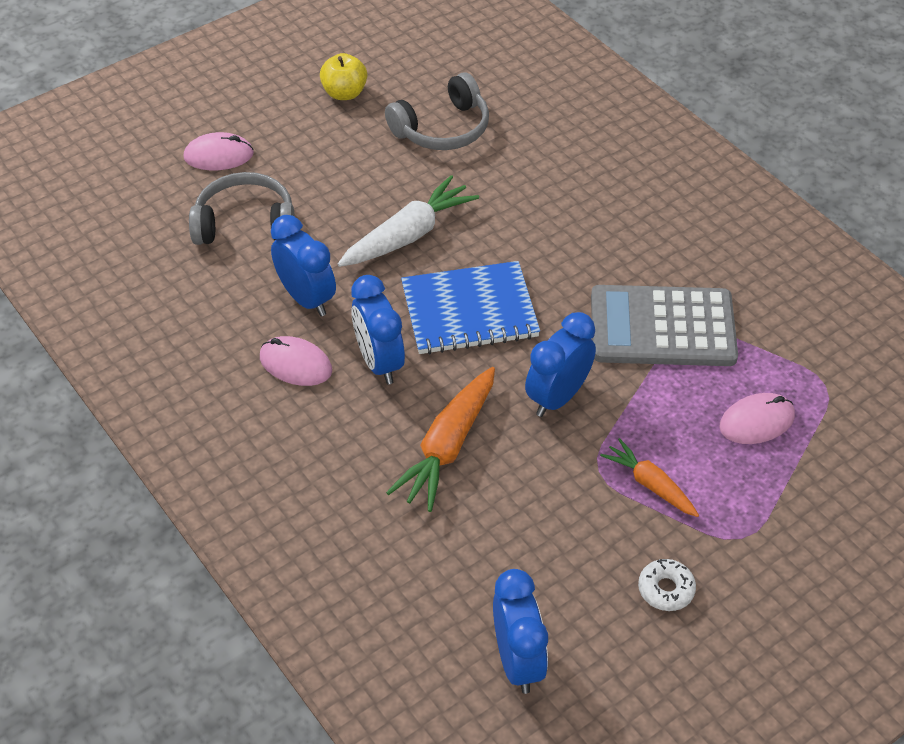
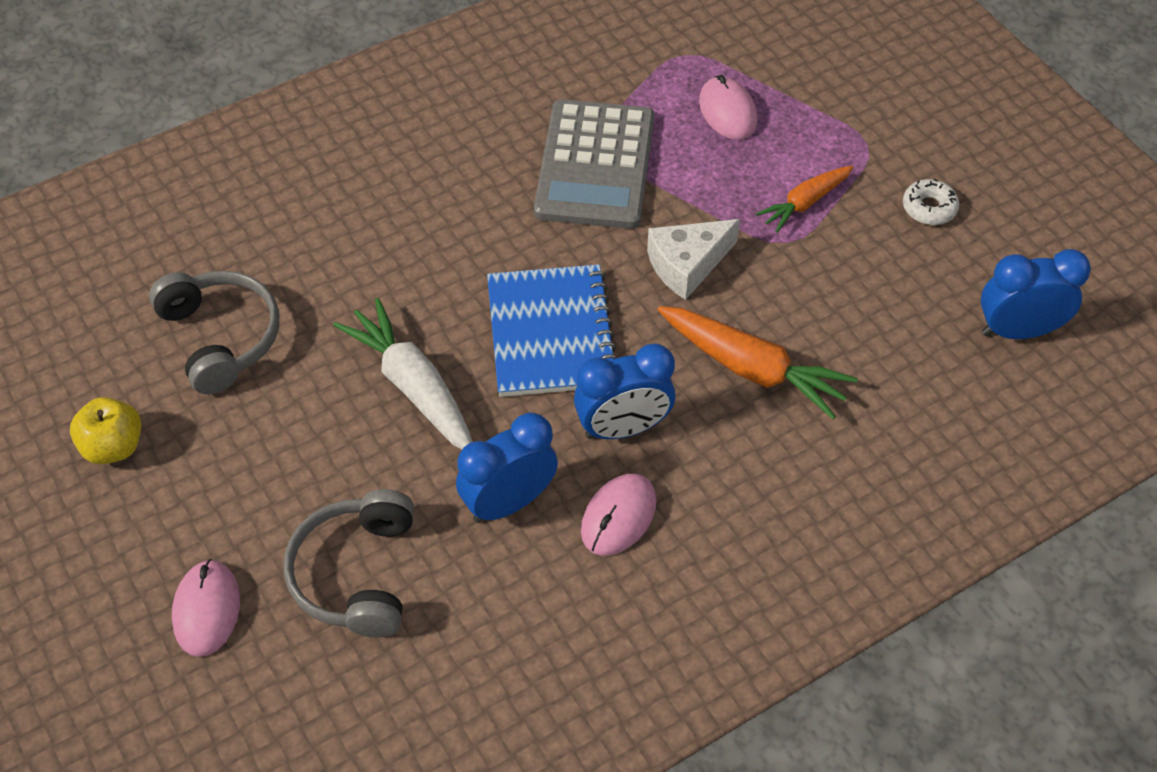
camera: 85 degrees left, 5 degrees up
(557, 397) = (687, 265): blue clock -> white cheese

